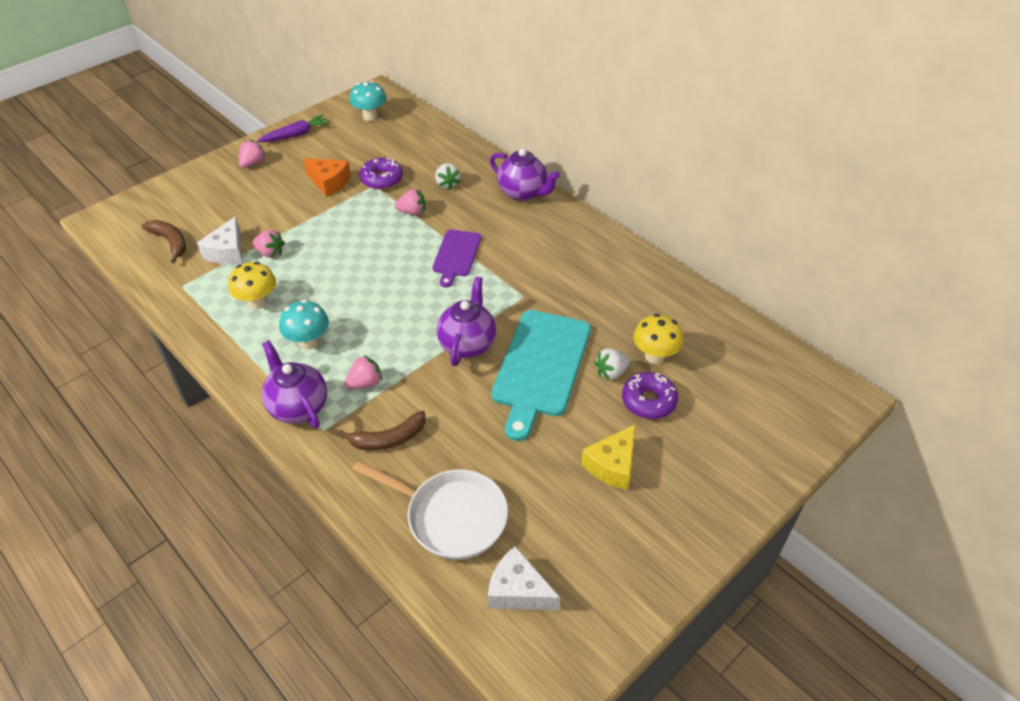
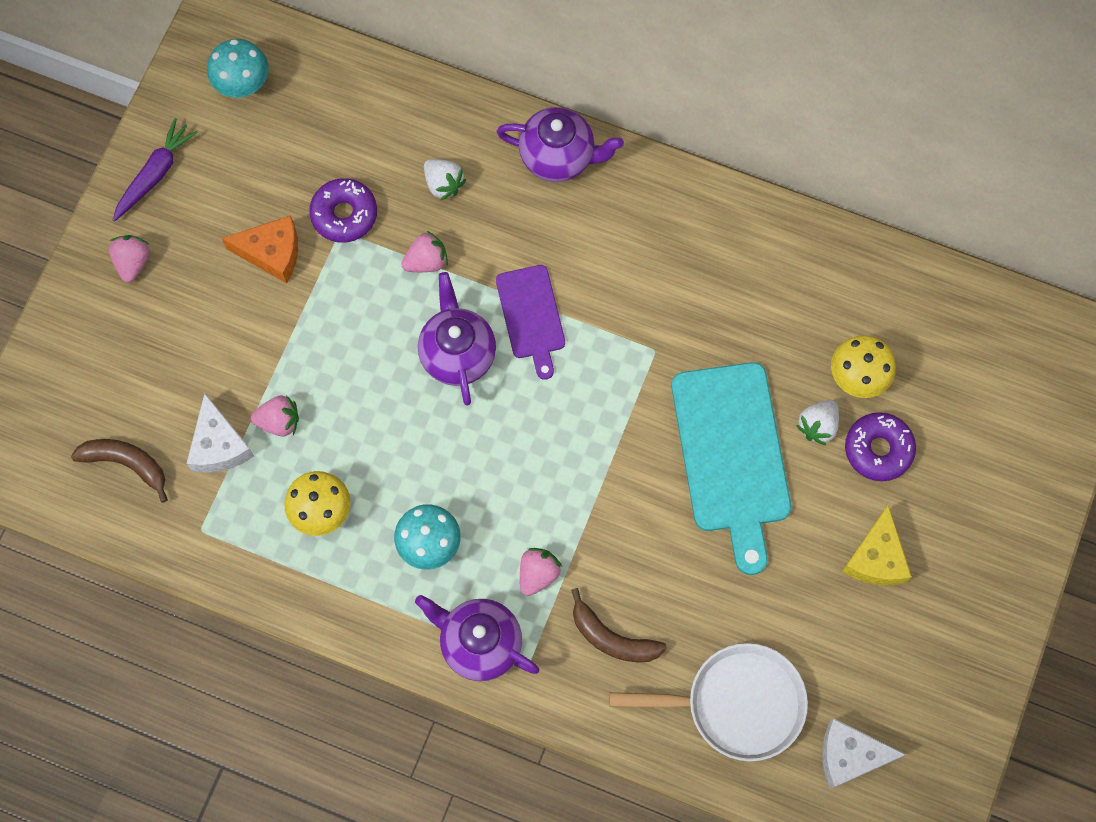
camera: 25 degrees left, 25 degrees up
(389, 439) = (612, 638): brown banana -> brown banana turned 75 degrees clockwise
(467, 344) = (626, 459): purple teapot -> purple teapot (457, 354)

